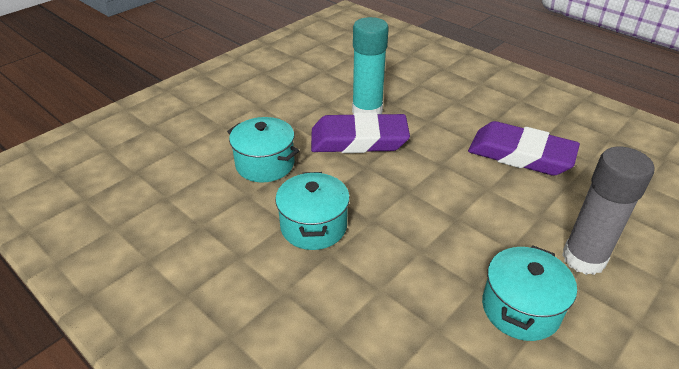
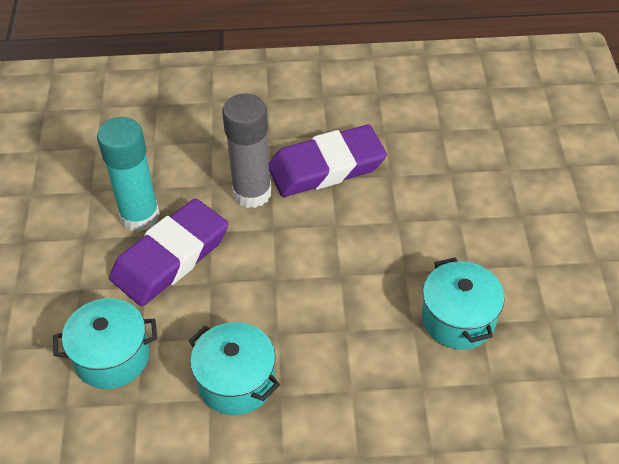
camera: 45 degrees left, 10 degrees up
(583, 258) = (459, 238): grey glue stick -> grey glue stick (252, 193)

